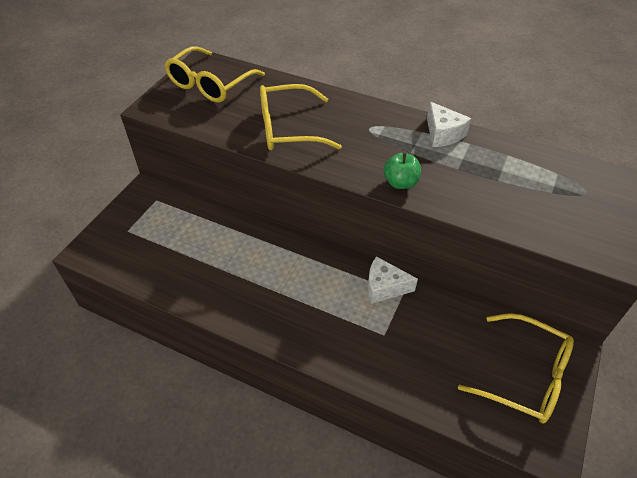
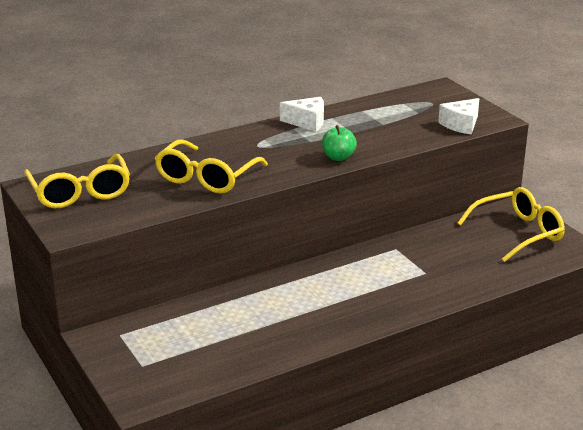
camera: 55 degrees left, 20 degrees down
(384, 287) = (380, 254): white cheese -> white cheese (461, 125)

